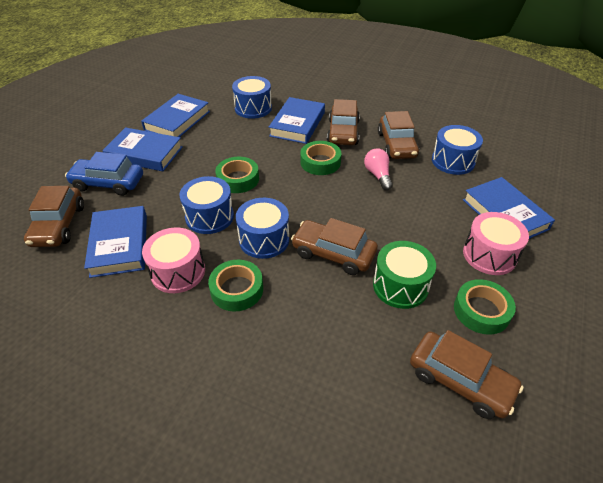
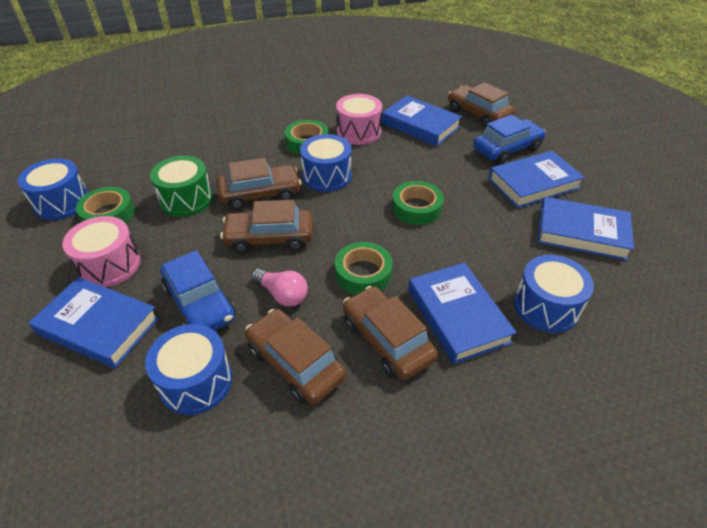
camera: 140 degrees right, 0 degrees up
(177, 120) = (581, 233): blue book -> blue book turned 60 degrees counterclockwise
(209, 216) = (391, 169): blue drum -> blue drum (62, 202)
(432, 195) = (200, 303): none -> blue car
(460, 380) = (115, 169): brown car -> brown car (269, 238)

